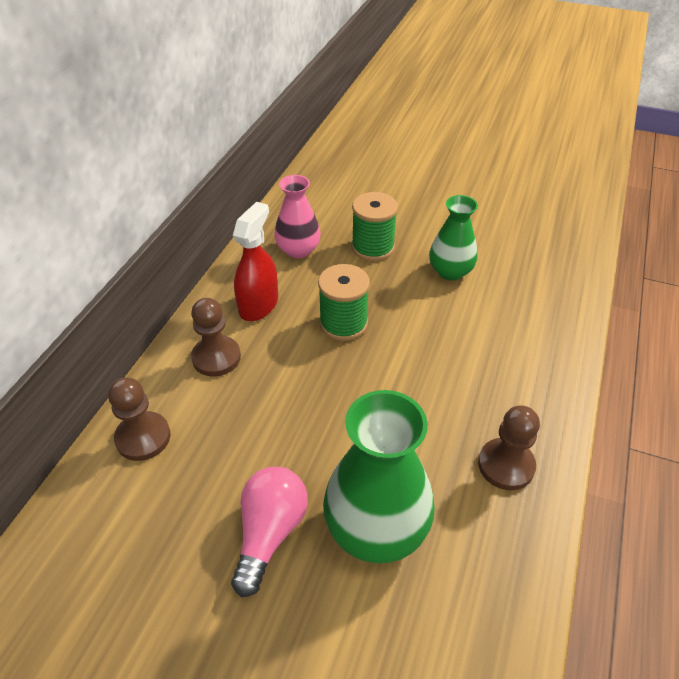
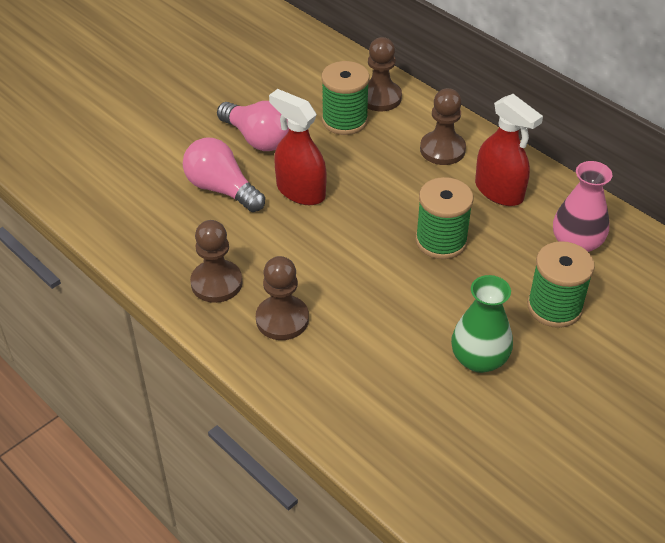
camera: 115 degrees right, 0 degrees up
(199, 456) = (344, 120): none -> green spool
(337, 450) = (300, 191): none -> red spray bottle
(376, 528) = (221, 189): green vase -> pink light bulb
(506, 396) = (282, 319): none -> brown pawn

